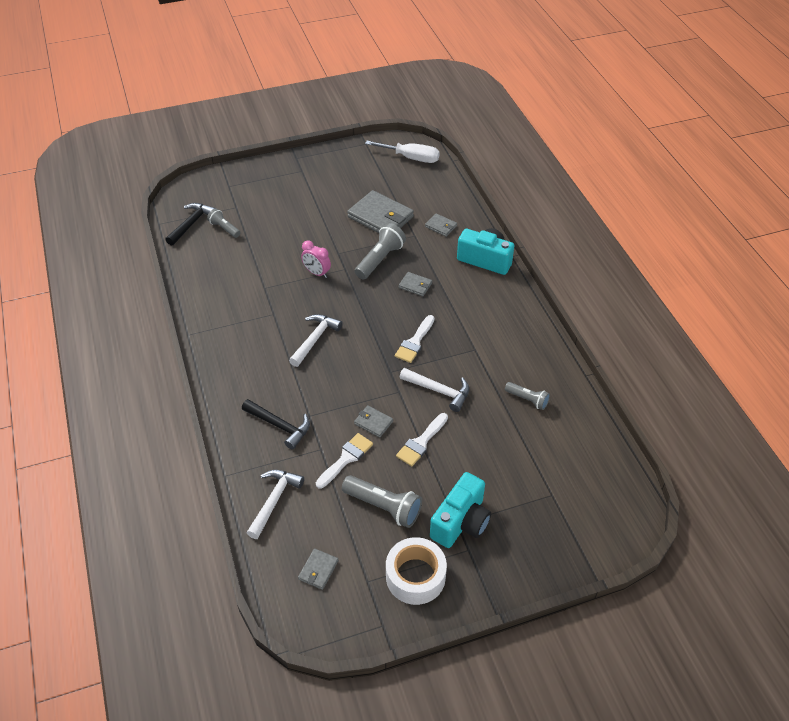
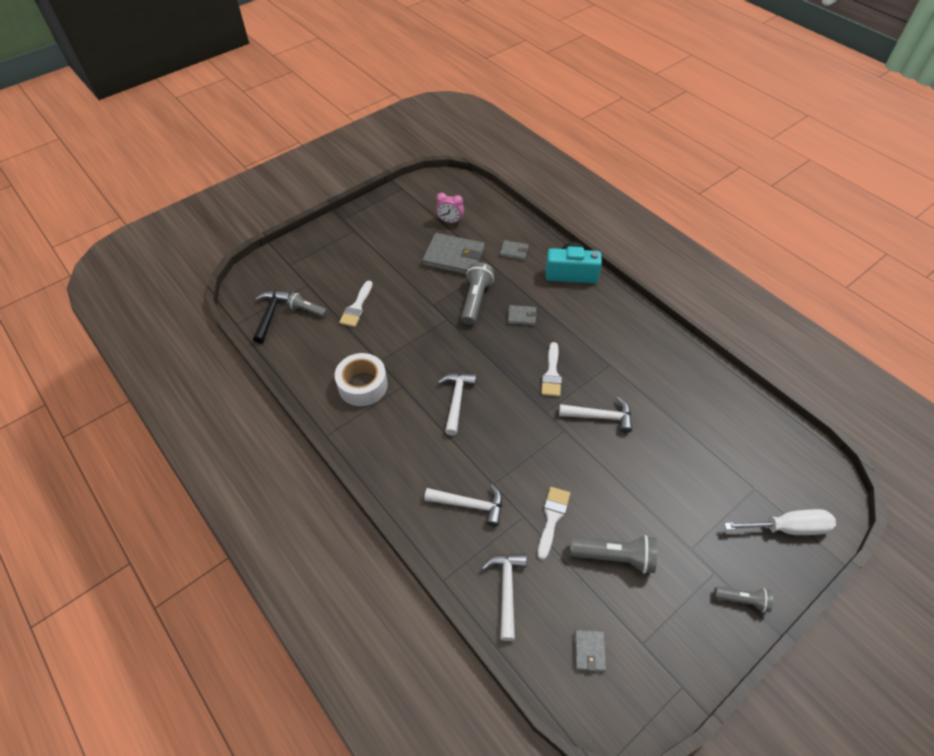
camera: 20 degrees left, 5 degrees up
(279, 426) = (470, 505): black hammer -> white hammer
(317, 273) = (423, 331): pink clock -> pink clock (450, 221)
(373, 422) = (558, 470): grey wallet -> none
(411, 158) = (451, 192): white screwdriver -> white screwdriver (788, 528)
(415, 576) = (683, 621): white tape -> white tape (362, 385)
(421, 442) = (612, 475): white brush -> white brush (357, 307)
(461, 522) = (693, 546): turquoise camera -> none
(527, 400) = (682, 399): grey flashlight -> grey flashlight (742, 600)

